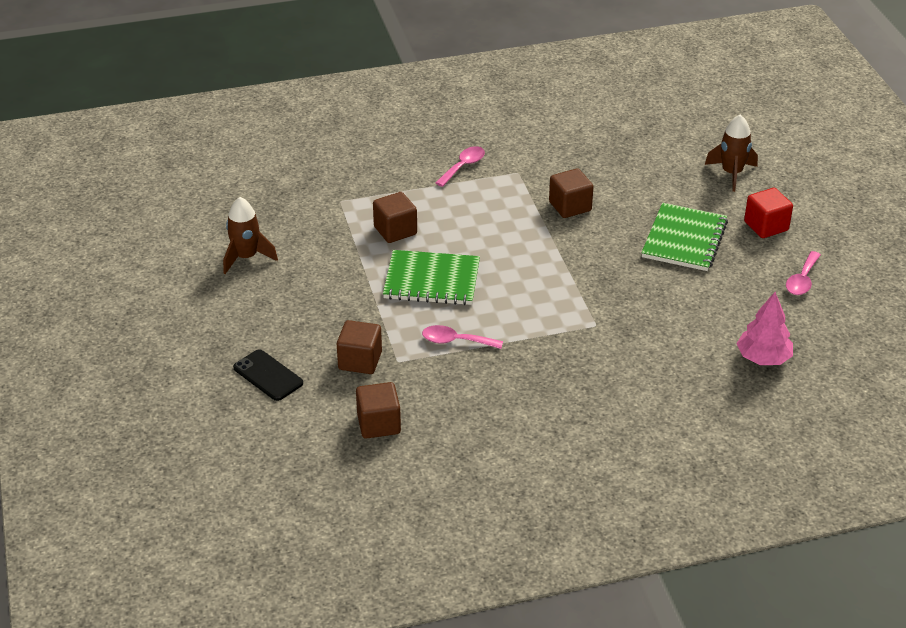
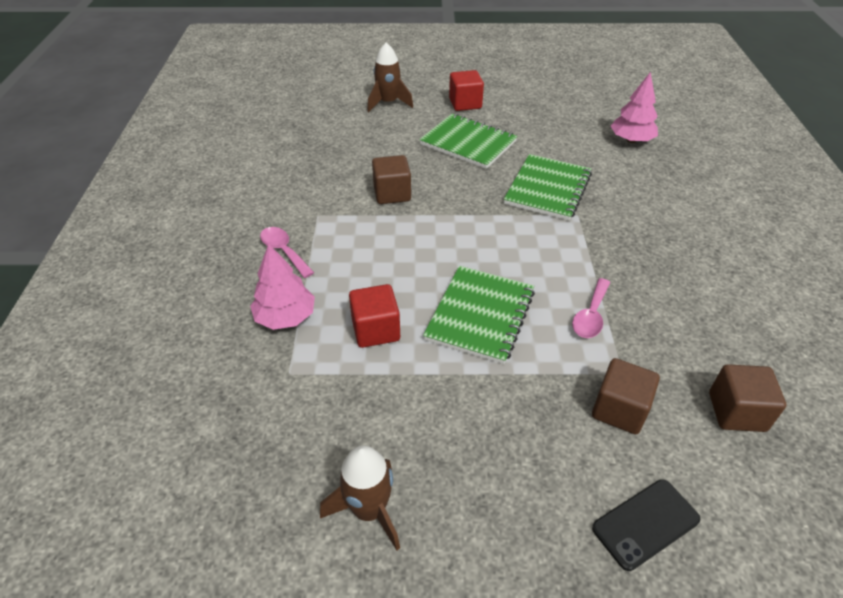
camera: 75 degrees left, 5 degrees up
(391, 186) = (285, 317): none -> pink tree
(395, 230) = (376, 330): brown cube -> red cube
(629, 302) = (547, 189): none -> green notebook
(802, 280) = (538, 104): pink spoon -> none

